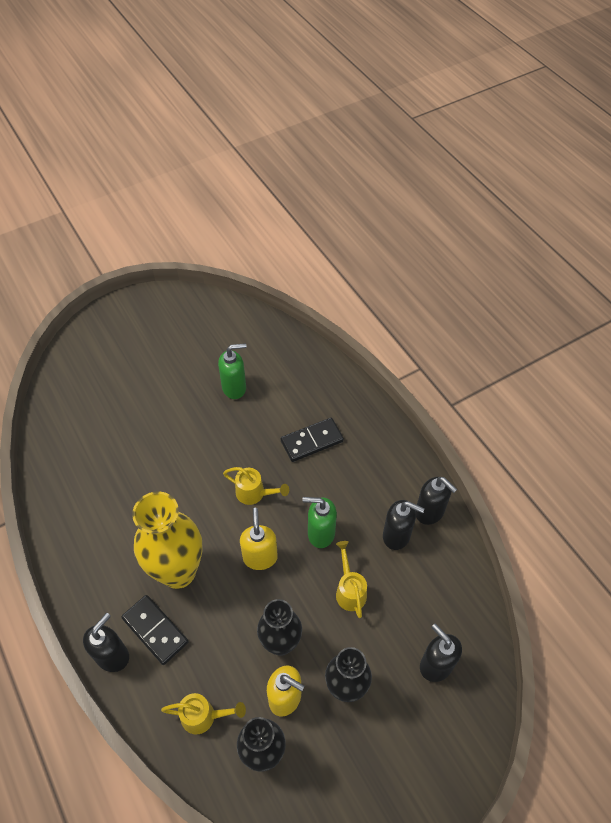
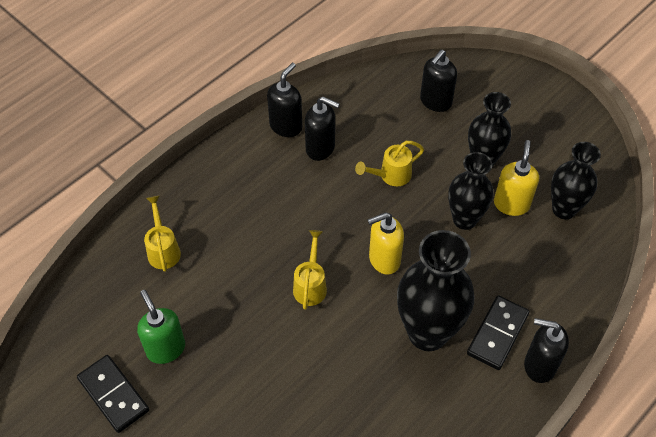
camera: 105 degrees left, 0 degrees up
(178, 572) = (427, 333): yellow vase -> black vase
(203, 716) = (557, 264): yellow watering can -> yellow watering can (163, 249)
(312, 441) = (226, 245): black domino -> black domino (113, 395)
(320, 533) = (339, 212): green soap dispenser -> none
(397, 536) = (320, 148): black soap dispenser -> black soap dispenser turned 105 degrees clockwise

